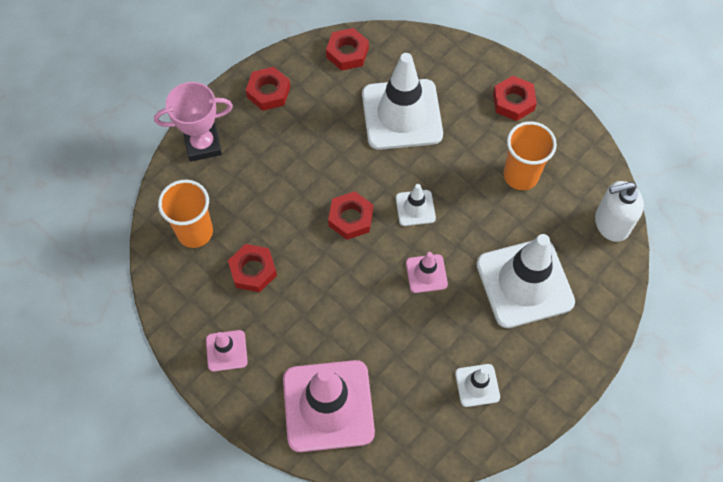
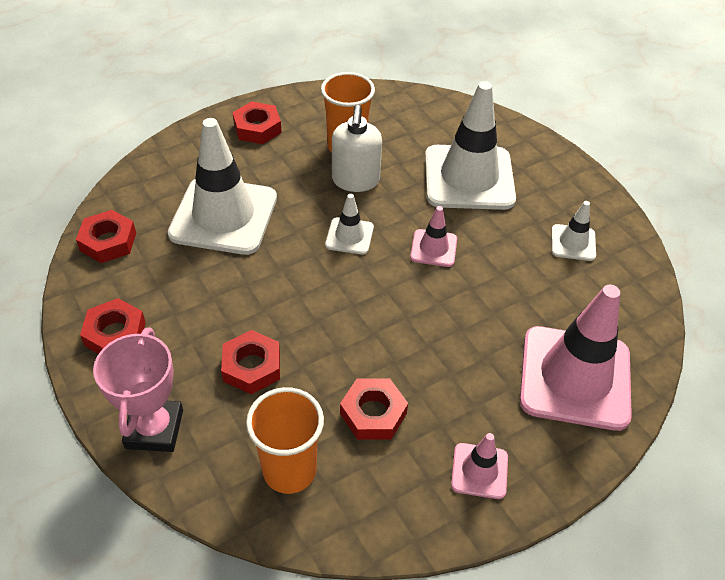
camera: 75 degrees left, 15 degrees down
(351, 218) = (339, 296): red nut -> red nut (252, 367)
(611, 223) = (425, 104): white soap dispenser -> white soap dispenser (355, 180)

